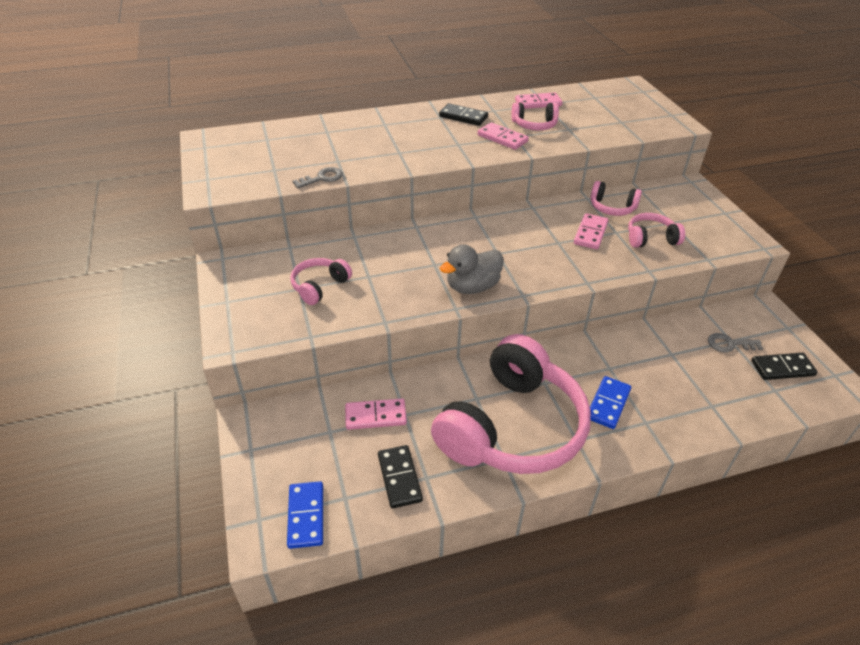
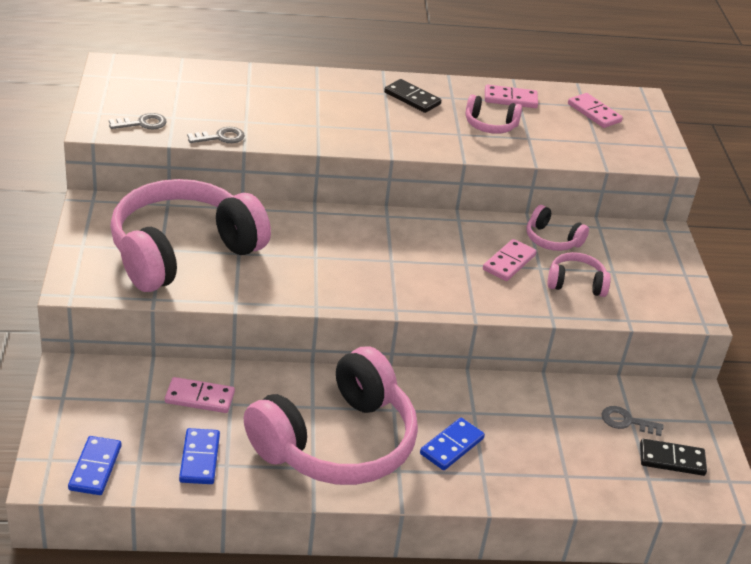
camera: 10 degrees right, 5 degrees down
(249, 180) = (142, 123): none -> grey key
(320, 286) = (183, 252): pink headphones -> pink headphones, size x2.35
(399, 478) = (199, 458): black domino -> blue domino
(472, 287) = (345, 289): grey duck -> none
(502, 138) = (443, 133): pink domino -> pink domino (594, 113)

